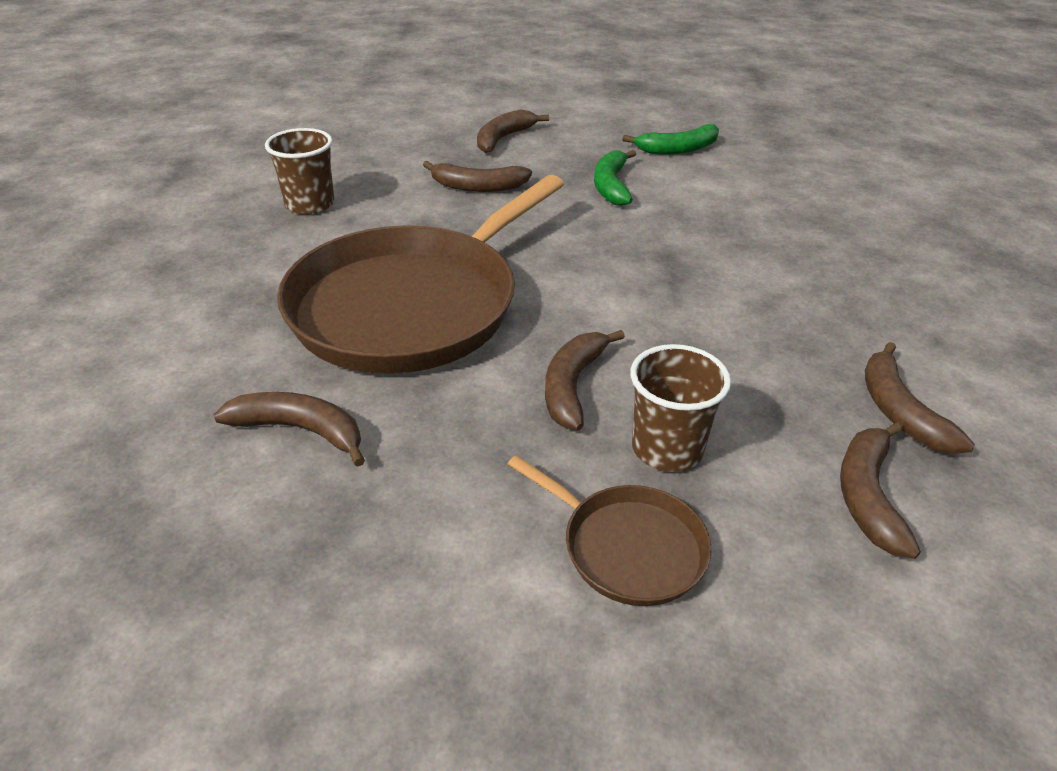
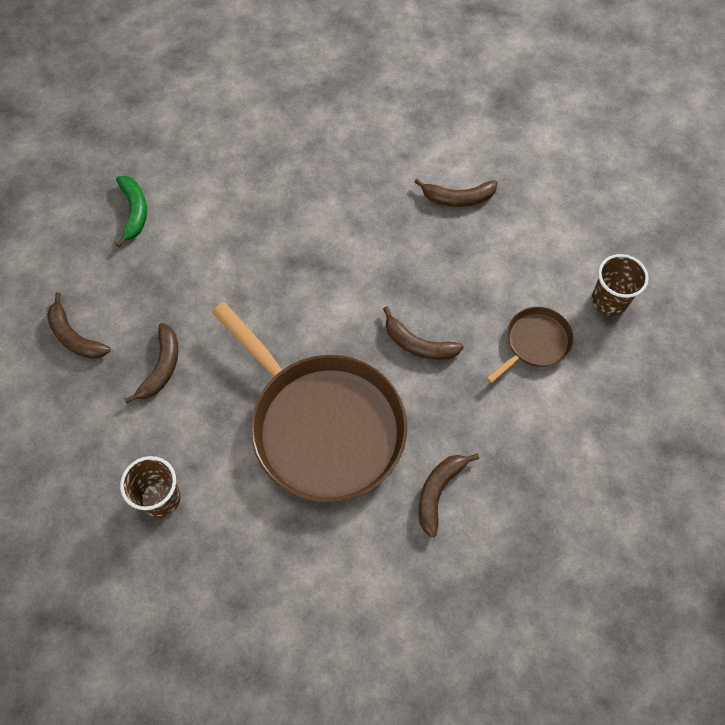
camera: 80 degrees left, 25 degrees up
(611, 185) = (184, 273): green banana -> none
(667, 449) = (473, 310): brown cup -> brown cup (609, 300)
(867, 495) = (512, 235): brown banana -> none

